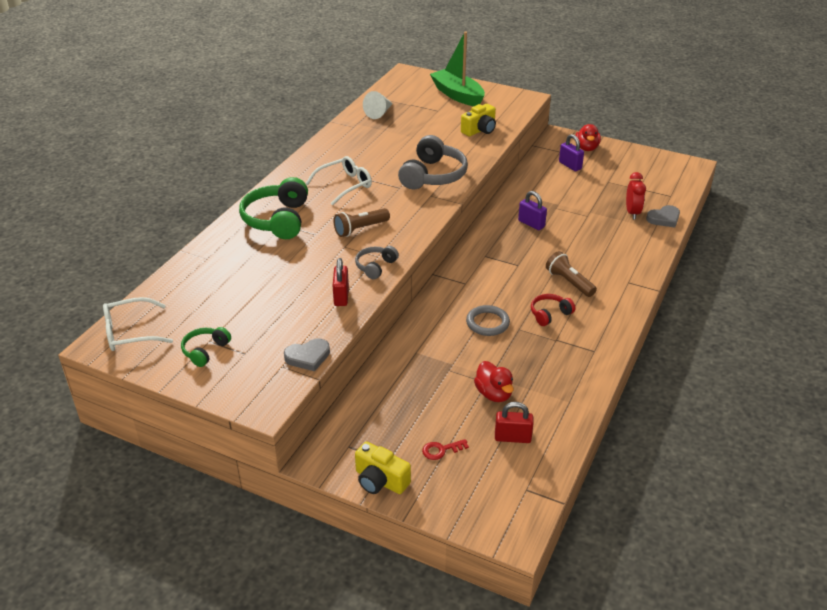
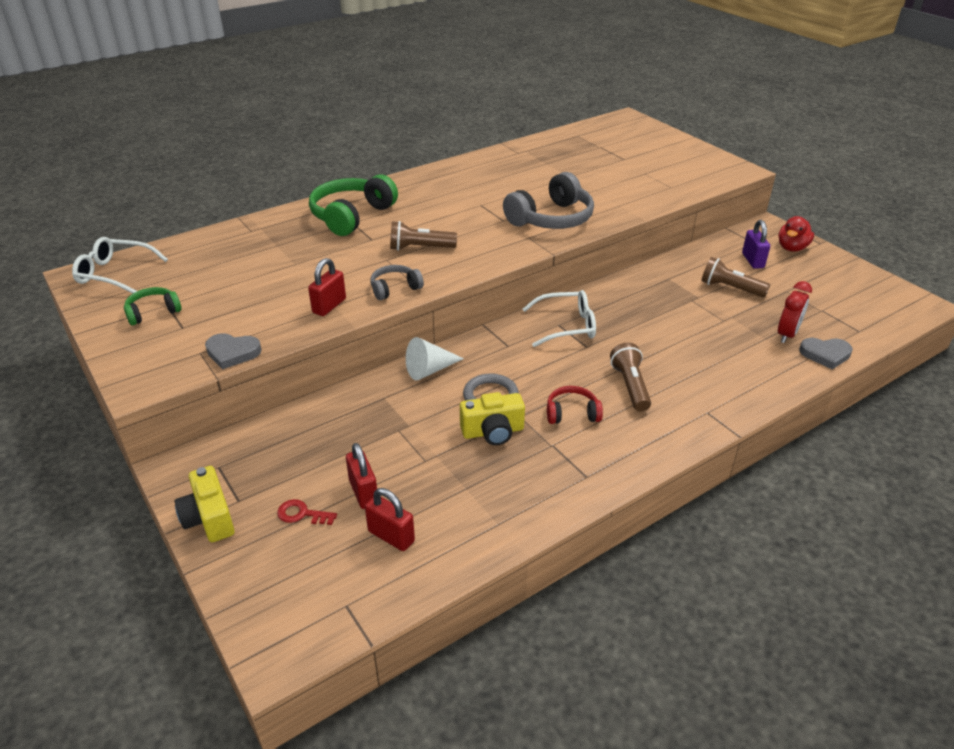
camera: 30 degrees right, 0 degrees up
(344, 185) = (449, 203): white glasses -> white glasses (566, 326)
(379, 113) = (558, 147): white cone -> white cone (430, 370)
(457, 95) = (661, 150): green boat -> none
(467, 419) = (363, 492): none -> red padlock
(479, 130) = (651, 188): yellow camera -> yellow camera (493, 432)
(494, 394) = (420, 477): red duck -> none
(531, 224) = (645, 308): purple padlock -> none
(572, 191) = (730, 288): none -> brown flashlight

